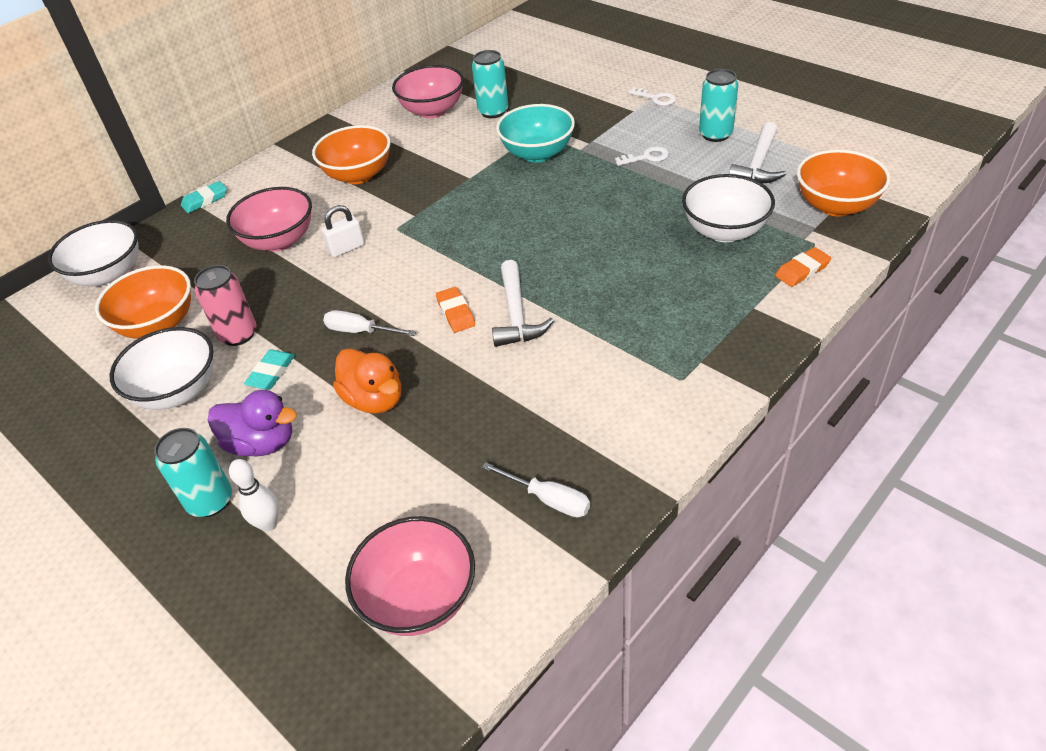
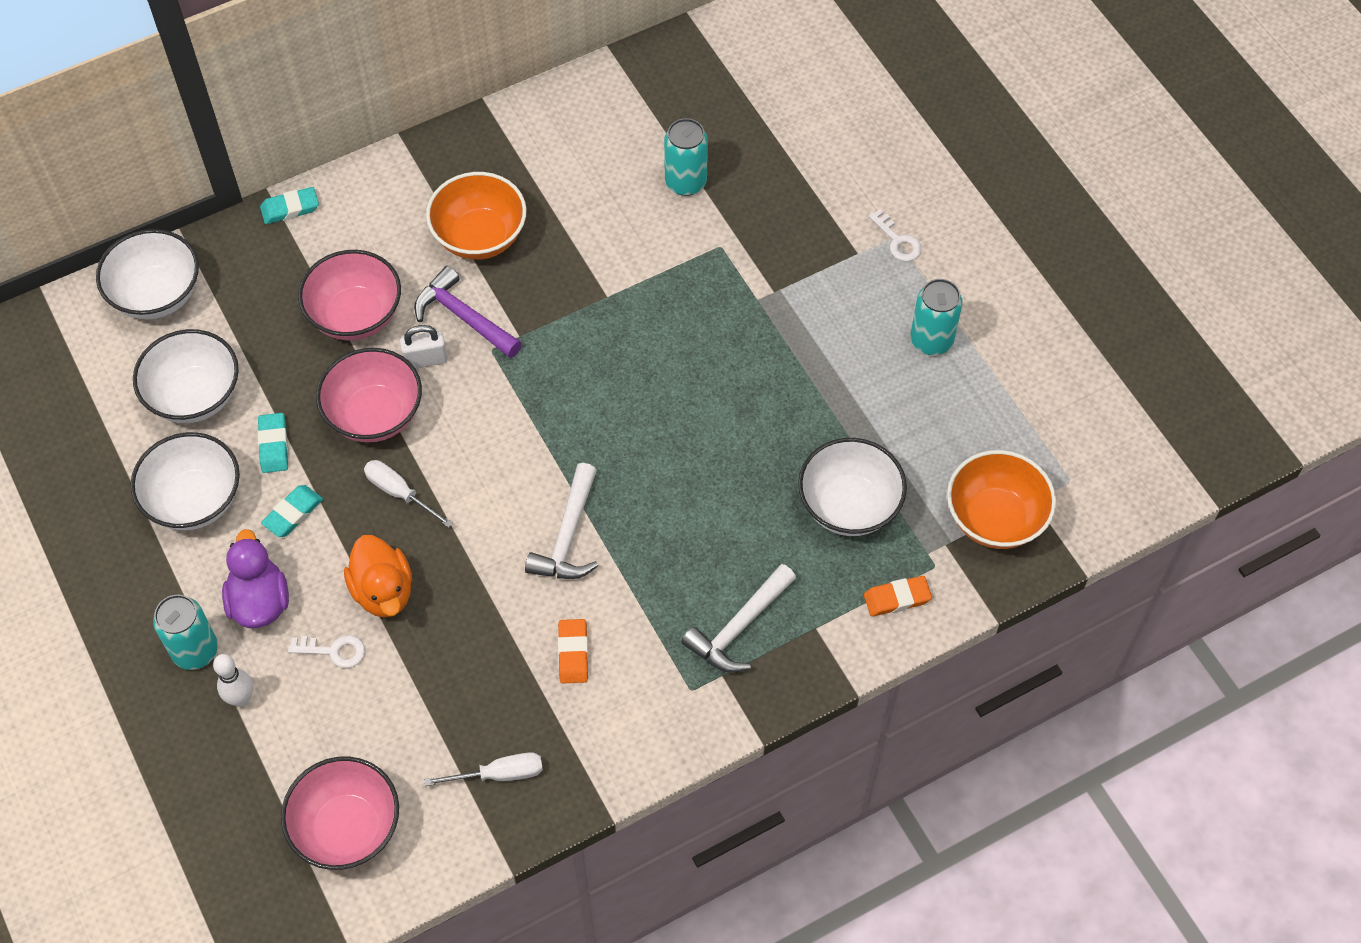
camera: 15 degrees right, 15 degrees up
(158, 324) = (195, 396): orange bowl -> white bowl
(238, 334) = (273, 445): pink can -> turquoise eraser
(262, 443) = (259, 601): purple duck -> purple duck turned 135 degrees counterclockwise
(366, 218) = (464, 317): none -> purple hammer
(432, 111) = (612, 148): pink bowl -> pink bowl (375, 415)
(455, 313) = (506, 507): orange eraser -> orange eraser (573, 653)
(537, 153) = (704, 286): turquoise bowl -> none
(548, 499) = (499, 774): white screwdriver -> white screwdriver turned 60 degrees counterclockwise
(646, 157) = (828, 347): white key -> white key (334, 651)
(758, 164) = (950, 414): white hammer -> white hammer (739, 627)

